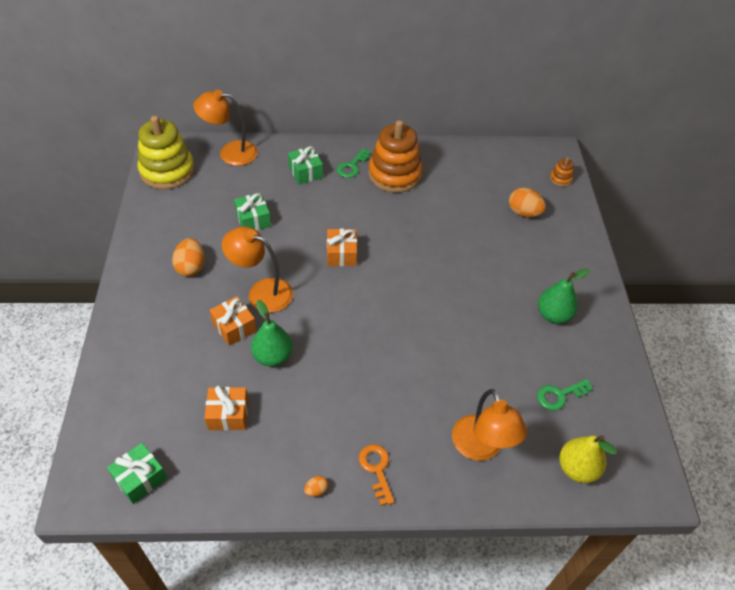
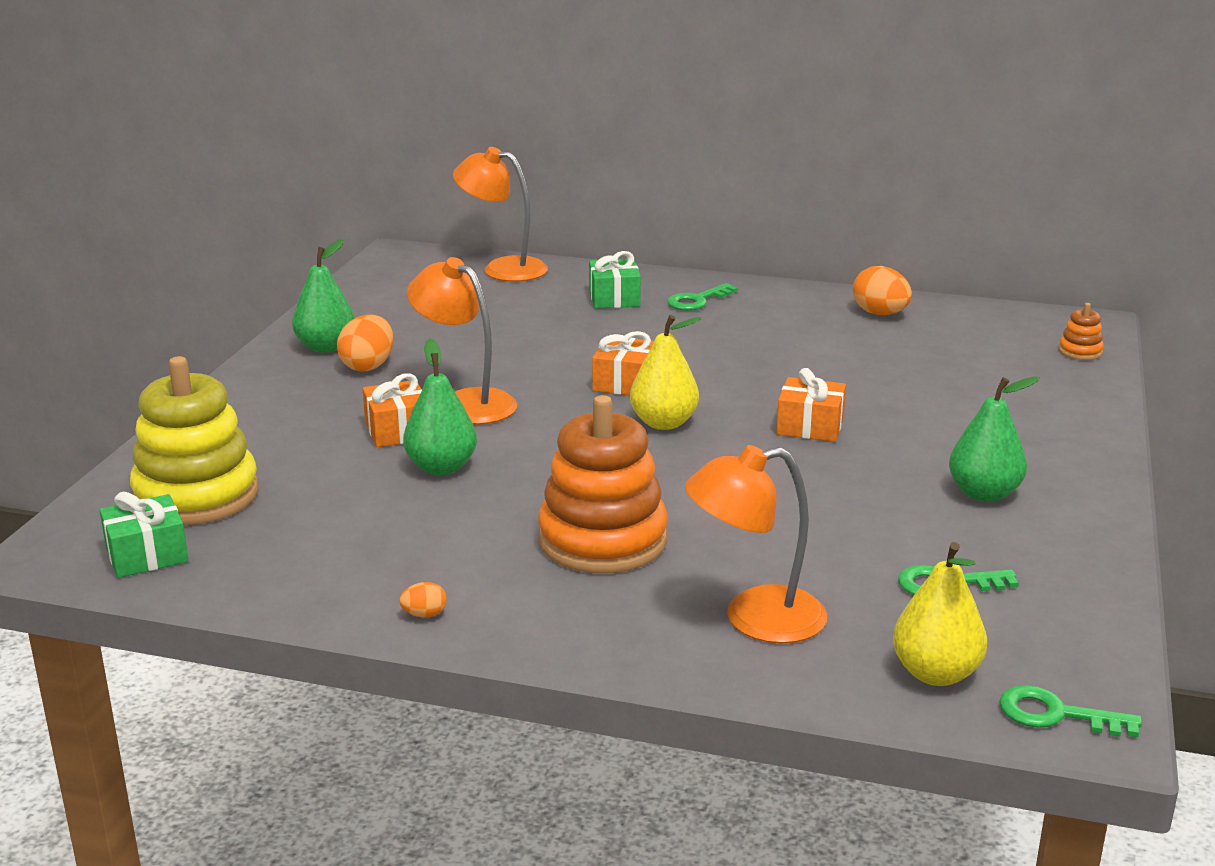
camera: 20 degrees right, 25 degrees down
(158, 253) = (326, 347): none -> green pear
(167, 171) = (393, 275): yellow stacking toy -> yellow stacking toy (196, 495)
(228, 414) = (329, 514): orange gift -> orange gift (810, 426)
(253, 220) = (498, 333): green gift -> none
(376, 288) = (663, 423): none -> yellow pear
(376, 469) = (545, 610): orange key -> none
(394, 174) = (767, 316): orange stacking toy -> orange stacking toy (602, 540)
(481, 448) = (754, 619): orange lamp -> orange lamp turned 75 degrees clockwise
(523, 213) = (986, 379): orange egg -> orange egg (880, 314)
(638, 485) = (1056, 714): none -> green key

